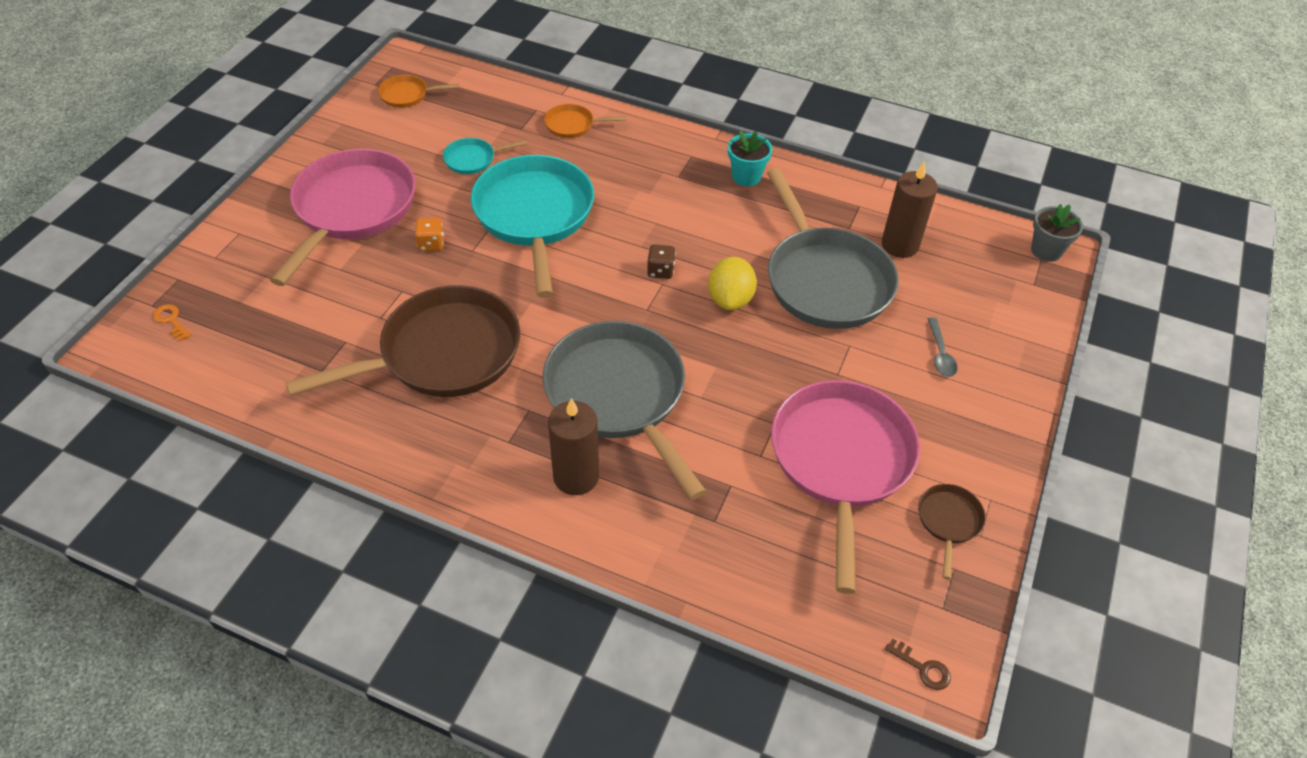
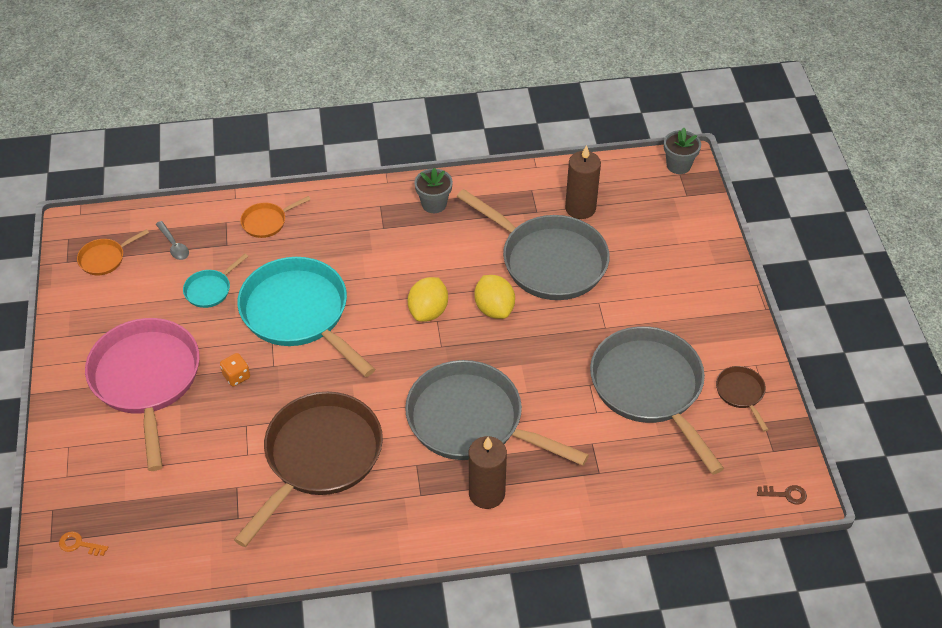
camera: 30 degrees left, 0 degrees up
(660, 271) = (428, 311): brown dice -> yellow lemon
(746, 176) = (434, 204): turquoise flower pot -> grey flower pot
(841, 462) = (650, 389): pink pan -> grey pan
(940, 354) = (660, 278): grey spoon -> grey spoon (174, 245)

